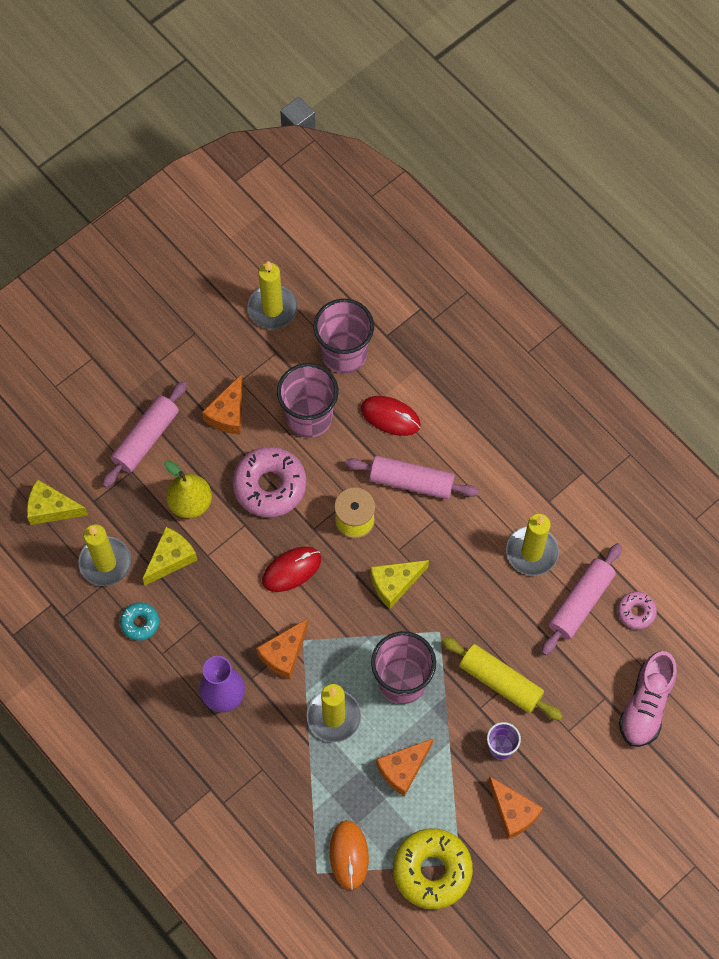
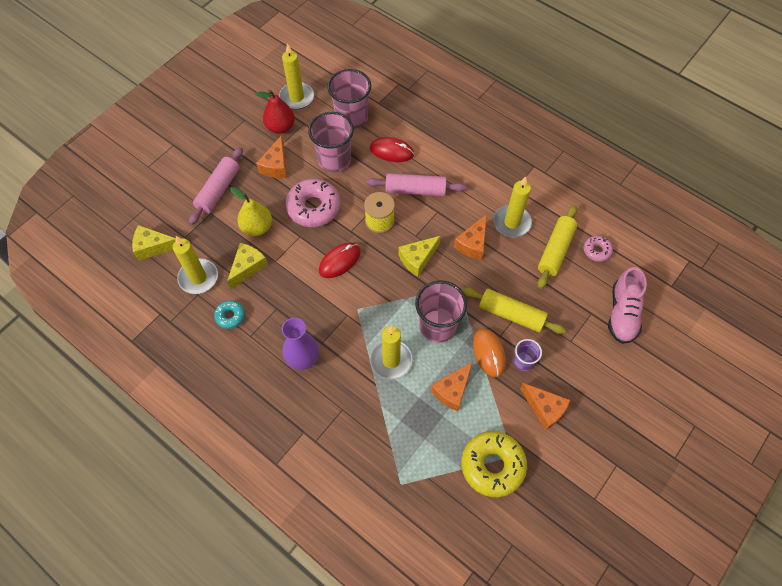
camera: 10 degrees left, 5 degrees down
(243, 353) = (280, 127): none -> red pear
(284, 654) = (344, 321): orange cheese -> orange cheese (473, 244)
(349, 855) = (423, 465): orange mouse -> orange mouse (489, 353)
(580, 602) = (555, 250): pink rolling pin -> yellow rolling pin

